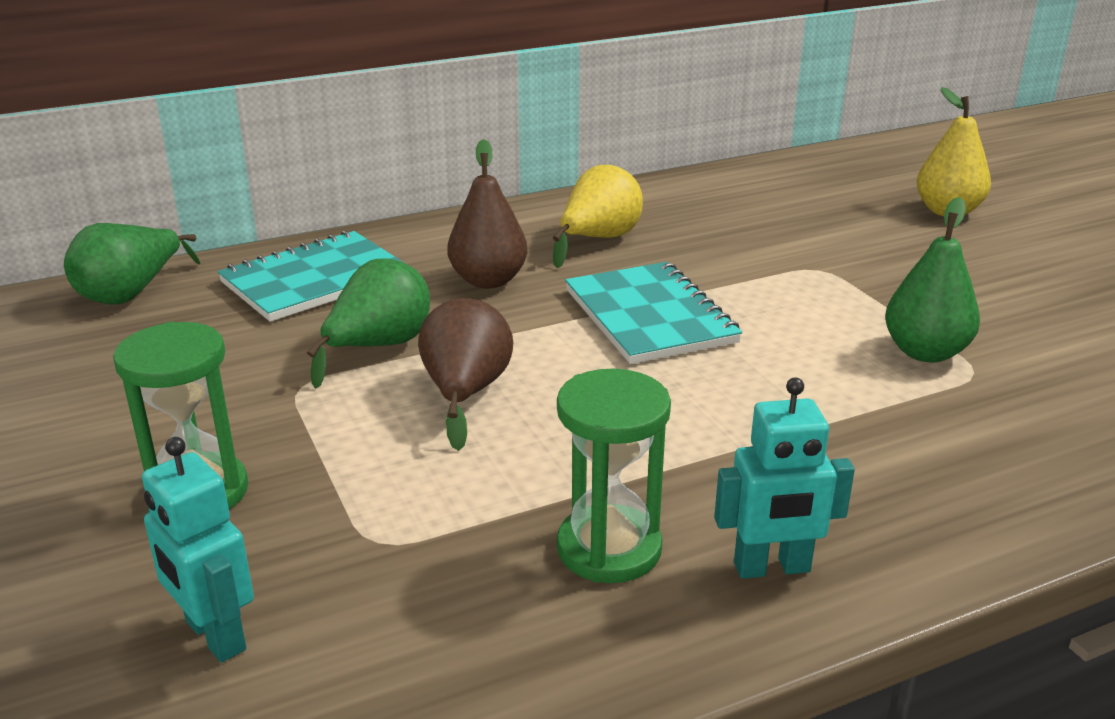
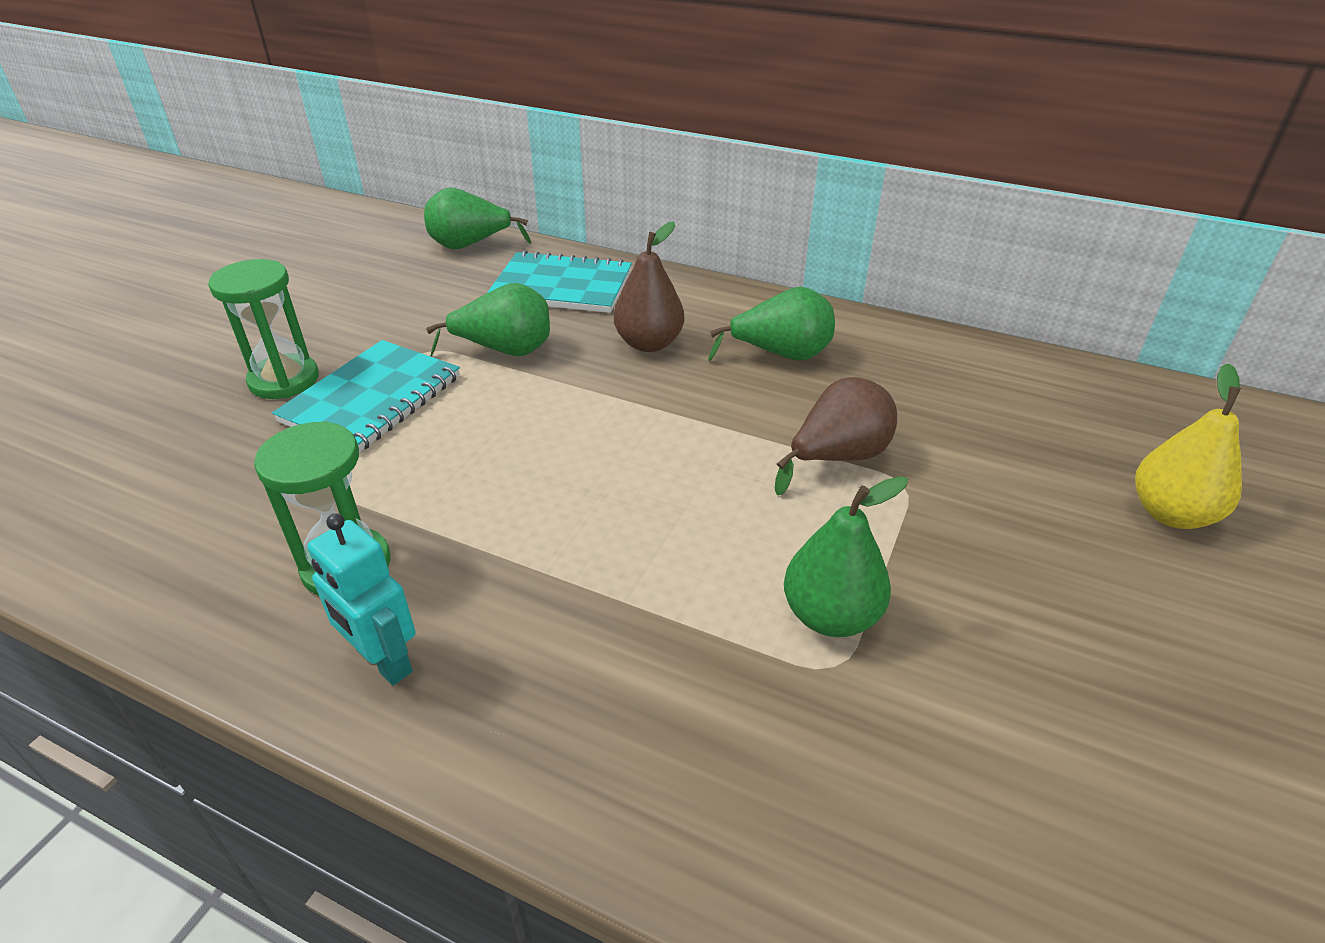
camera: 50 degrees right, 10 degrees up
(214, 636) = (153, 459): turquoise robot -> none
(465, 394) = (483, 412): brown pear -> brown pear (837, 458)
(598, 240) = (781, 355): yellow pear -> green pear
(649, 316) = (690, 435): turquoise notebook -> turquoise notebook (372, 399)

